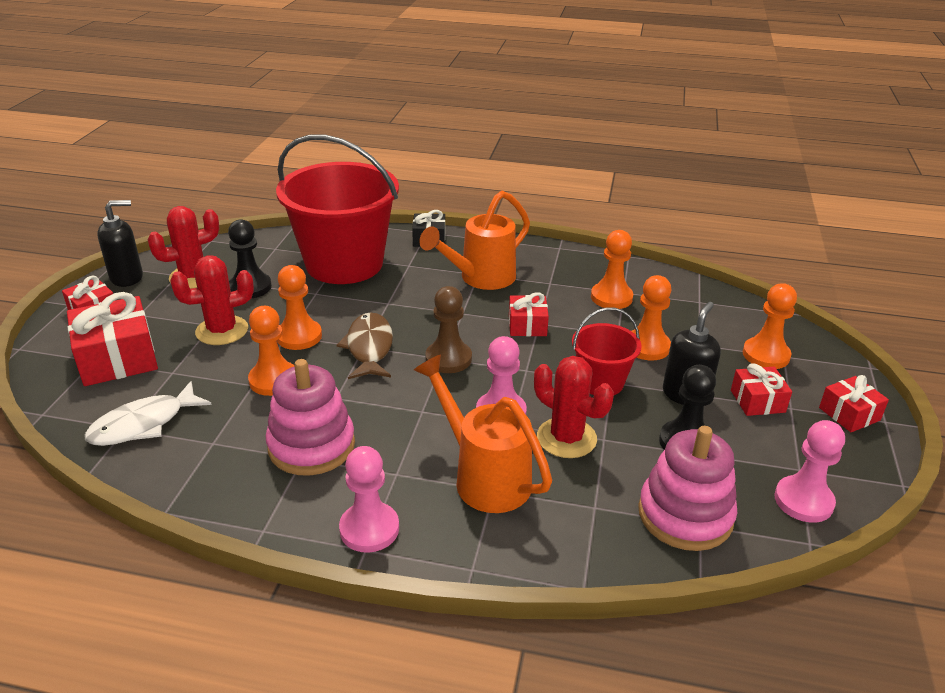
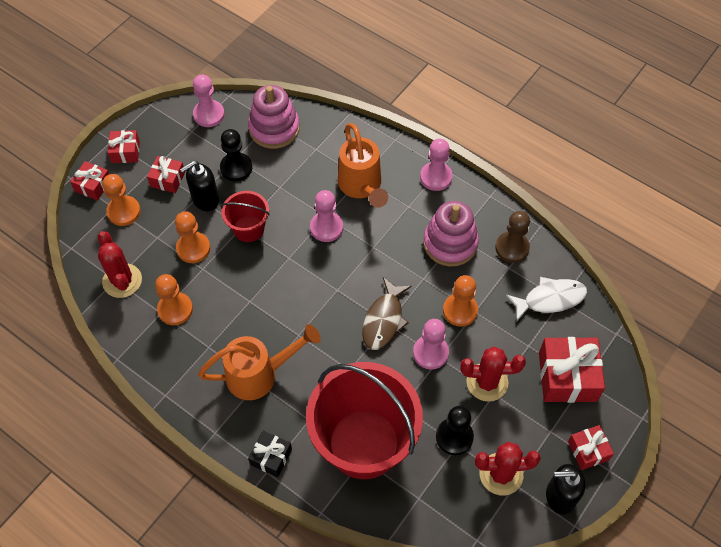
camera: 155 degrees left, 25 degrees up
(299, 336) = (430, 353): orange pawn -> pink pawn
(448, 359) = (334, 287): brown pawn -> brown pawn (512, 248)
(527, 325) = (259, 301): red gift -> red gift (93, 185)
(566, 438) = (300, 195): red cactus -> red cactus (122, 281)

